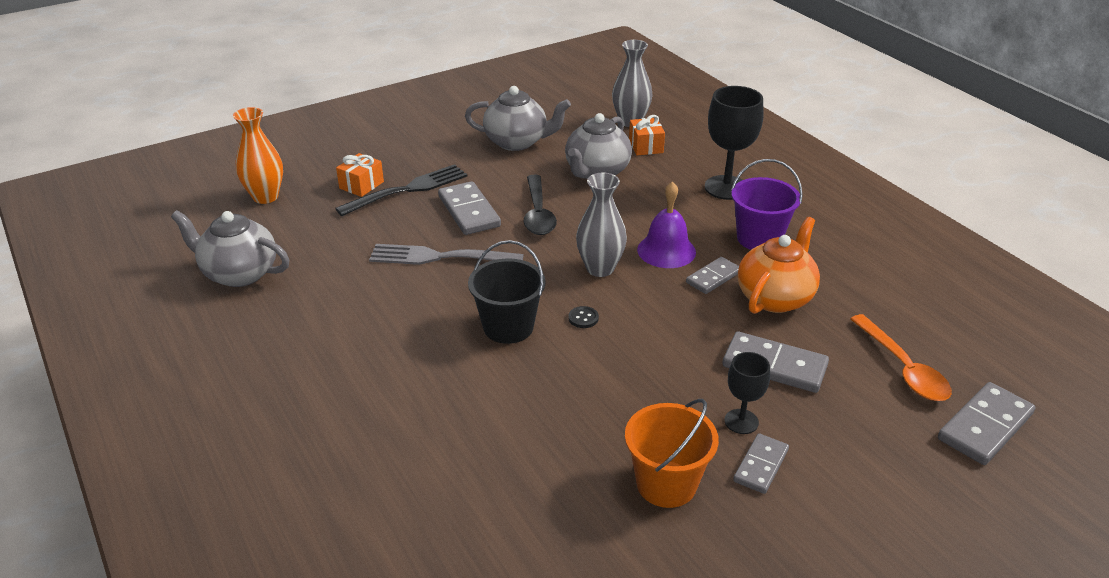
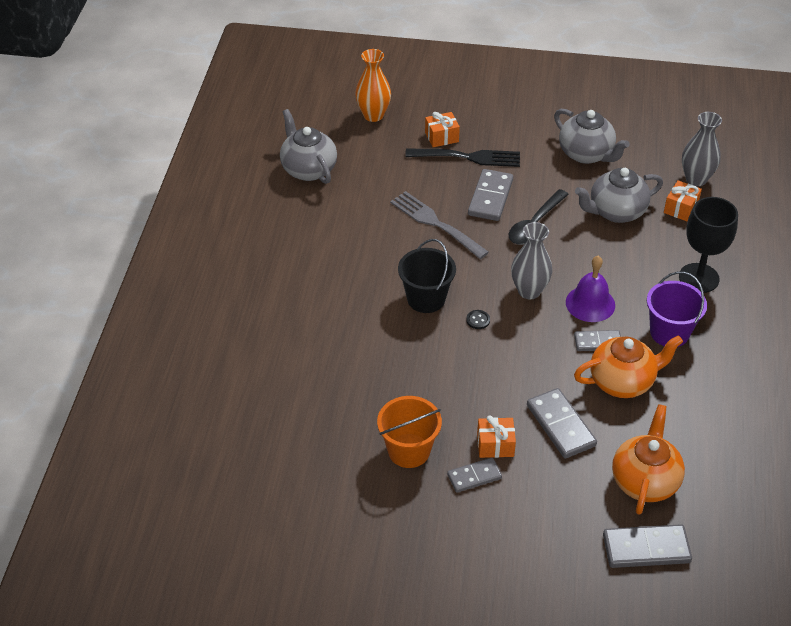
camera: 40 degrees right, 10 degrees up
(741, 421) = (495, 445): black goblet -> orange gift
(903, 368) = (644, 481): orange spoon -> orange teapot

